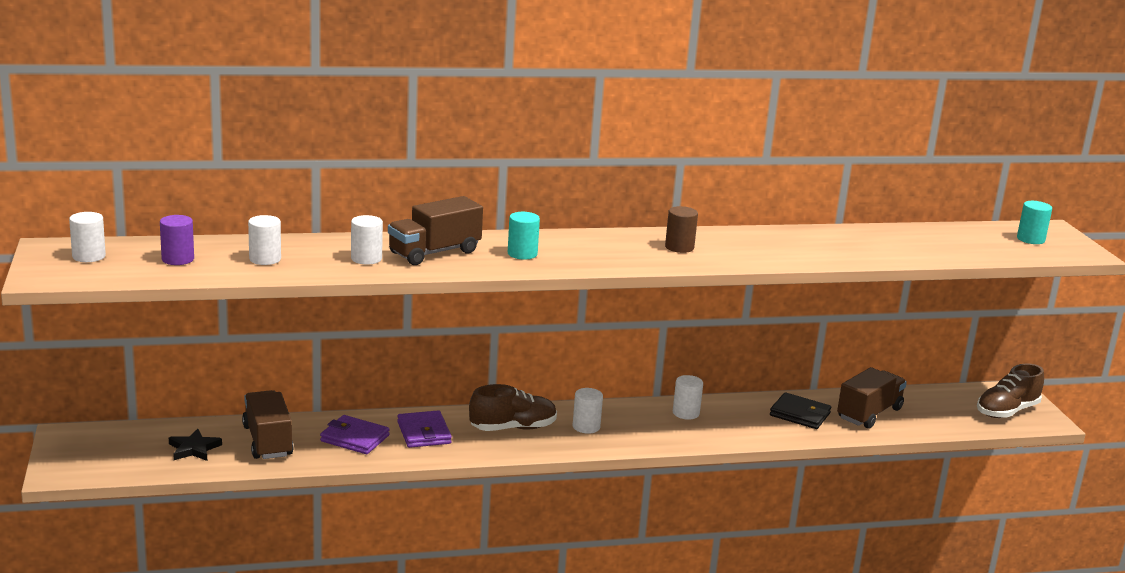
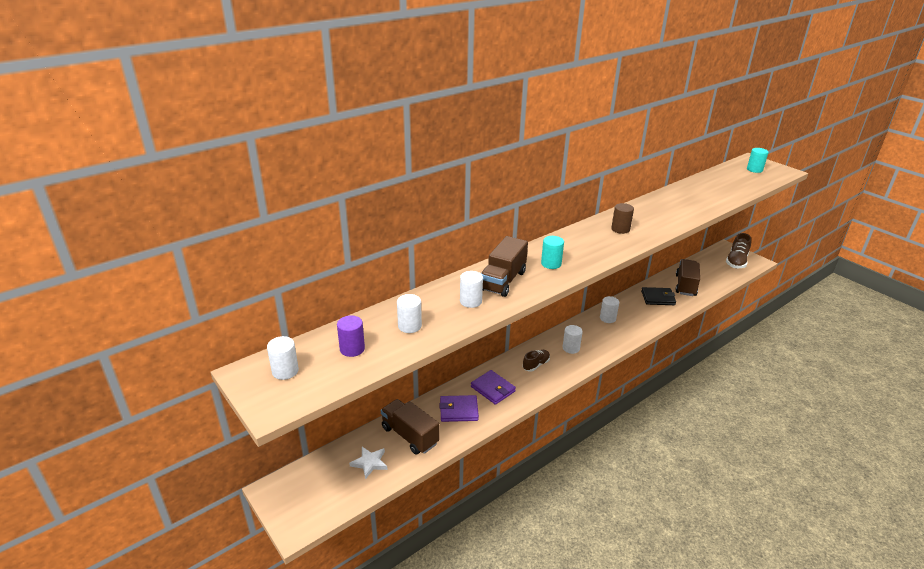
camera: 25 degrees left, 10 degrees up
(194, 449) = (369, 463): black star -> white star
(513, 428) = (536, 365): brown shoe -> brown shoe, size x0.62

